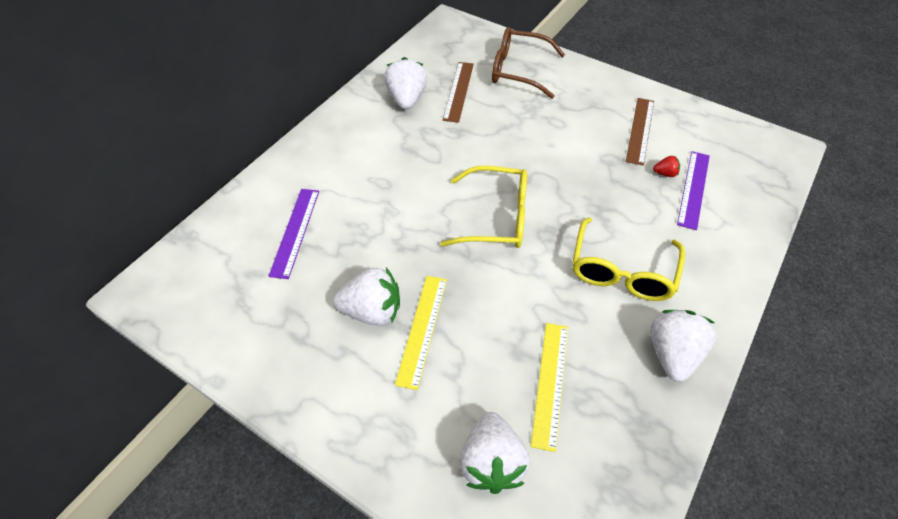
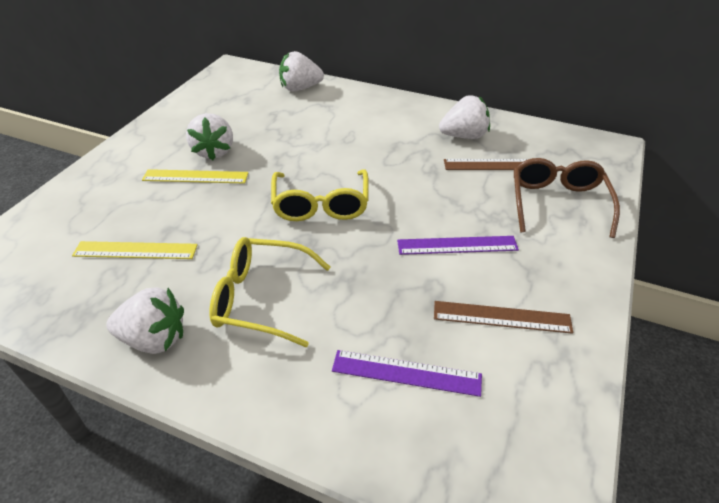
camera: 80 degrees right, 10 degrees down
(295, 231) = (287, 108): purple ruler -> purple ruler (457, 245)
(491, 462) = (74, 222): white strawberry -> white strawberry (300, 88)
(665, 173) = (426, 342): red strawberry -> none

